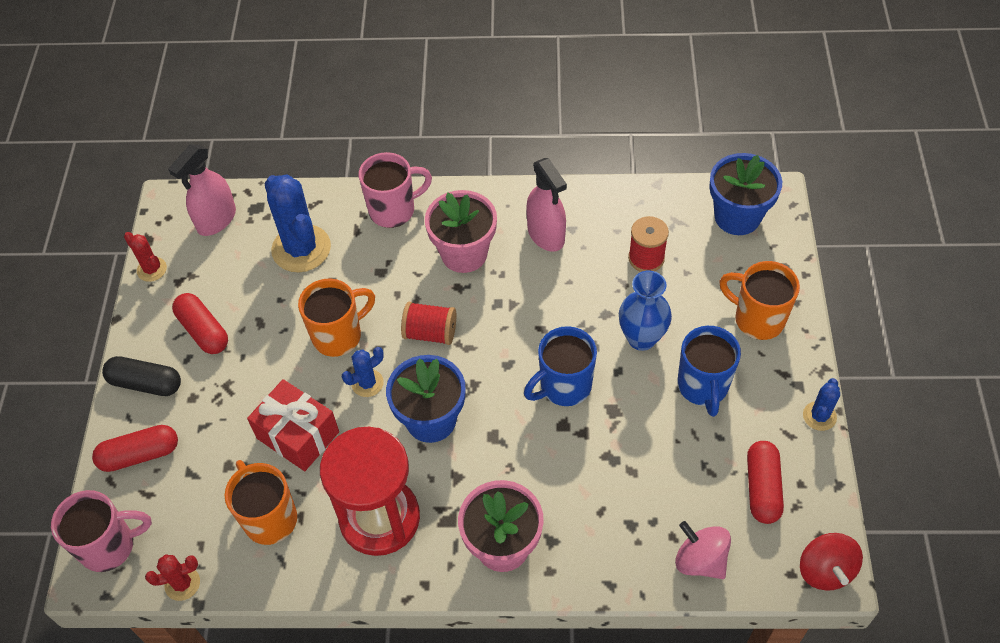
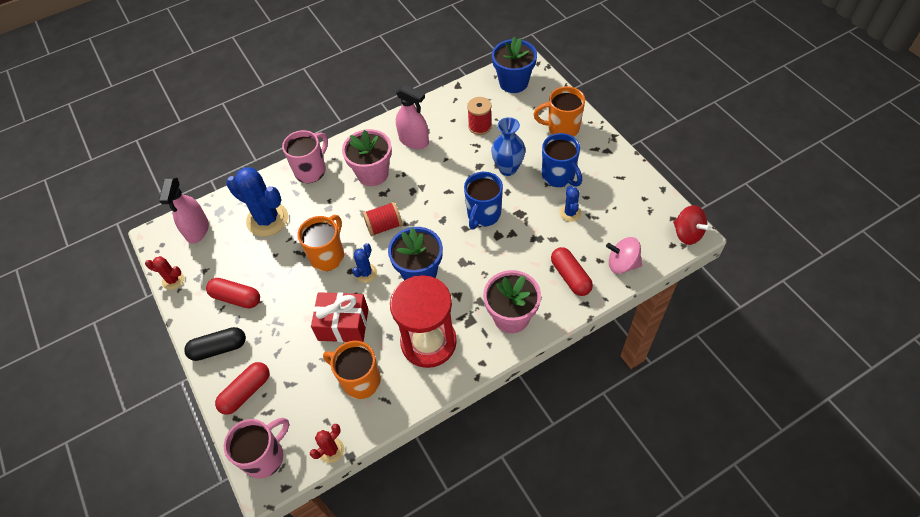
camera: 30 degrees left, 0 degrees up
(762, 488) = (626, 211): red capsule -> red capsule (570, 276)
(819, 416) = (628, 160): blue cactus -> blue cactus (570, 213)

